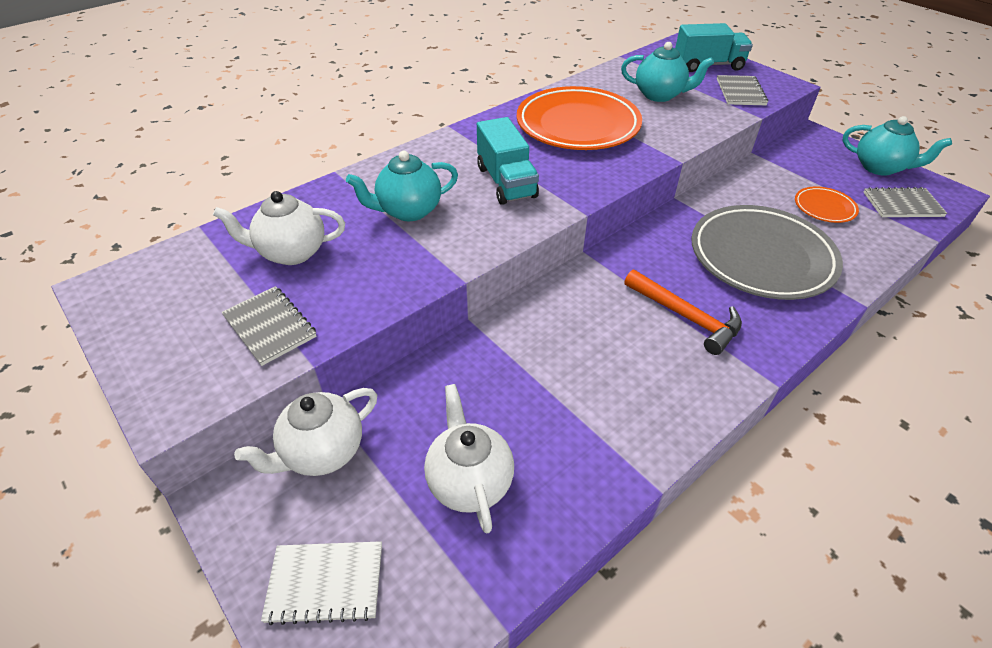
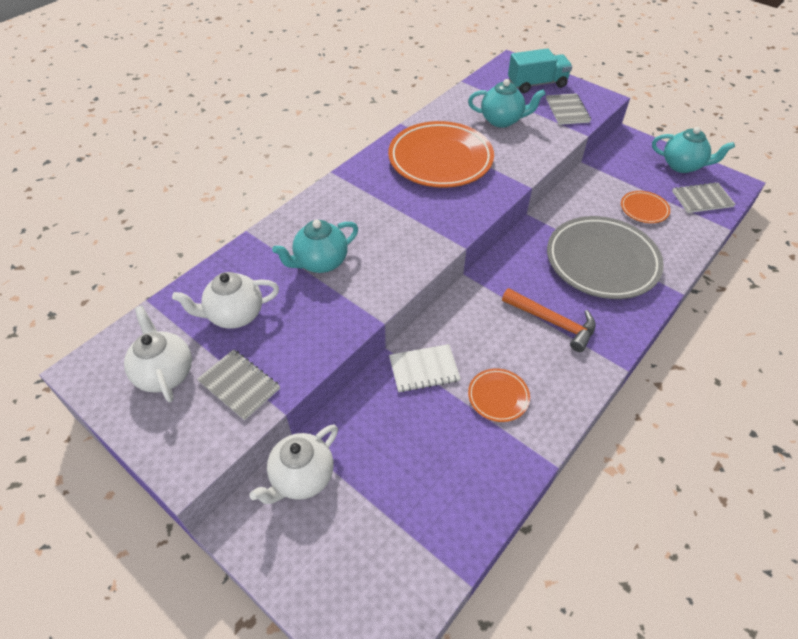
camera: 10 degrees left, 5 degrees up
(325, 582) = (334, 576): white notebook -> white notebook (424, 369)
(469, 481) = (419, 482): white teapot -> white teapot (165, 373)
(506, 182) = (394, 224): turquoise truck -> none
(597, 393) = (498, 397): none -> orange plate

